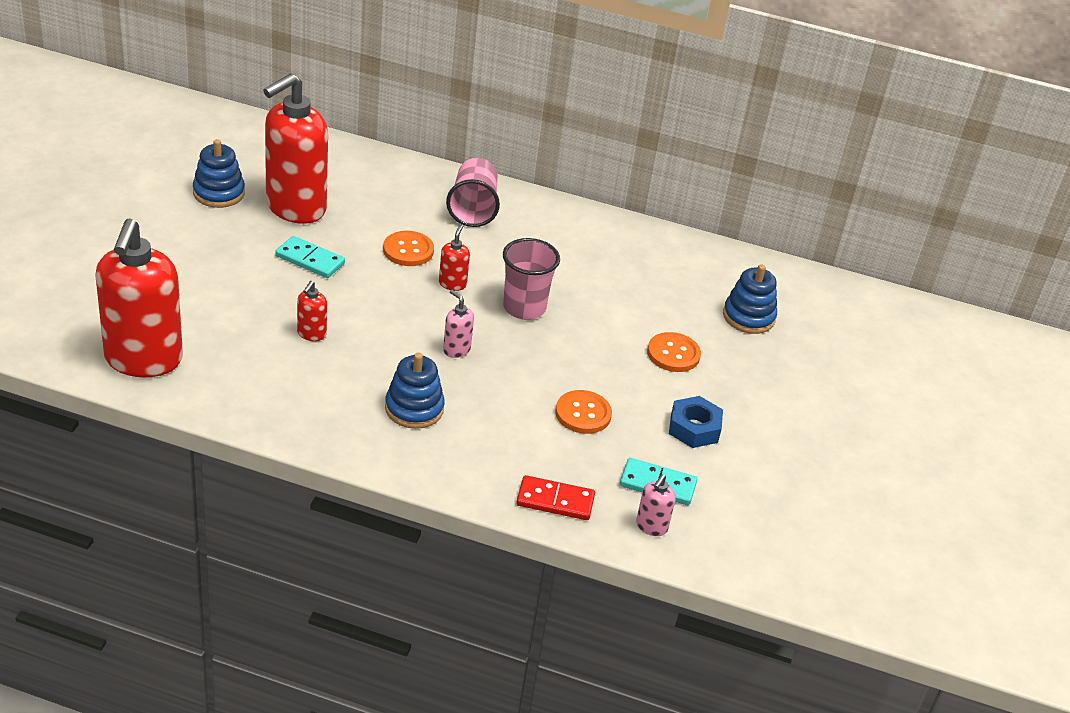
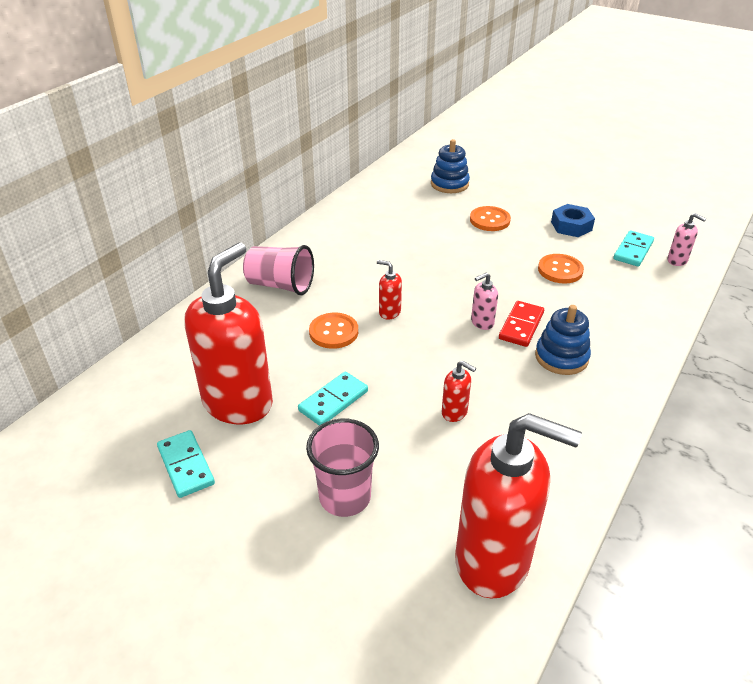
camera: 70 degrees left, 0 degrees up
(219, 193) = (186, 465): blue stacking toy -> turquoise domino
(295, 208) = (238, 403): red soap dispenser -> red soap dispenser turned 120 degrees counterclockwise
(524, 308) = (428, 278): pink cup -> pink cup (345, 497)
(555, 501) = (661, 298): red domino -> red domino (521, 326)

